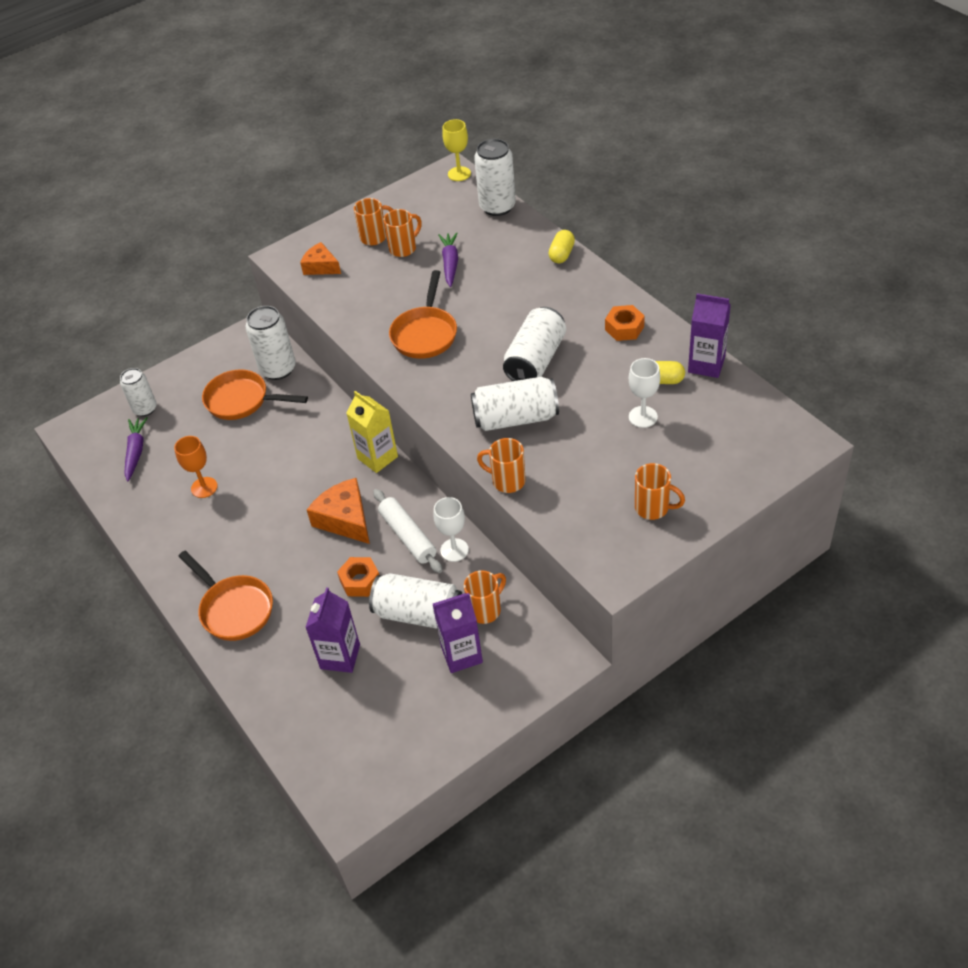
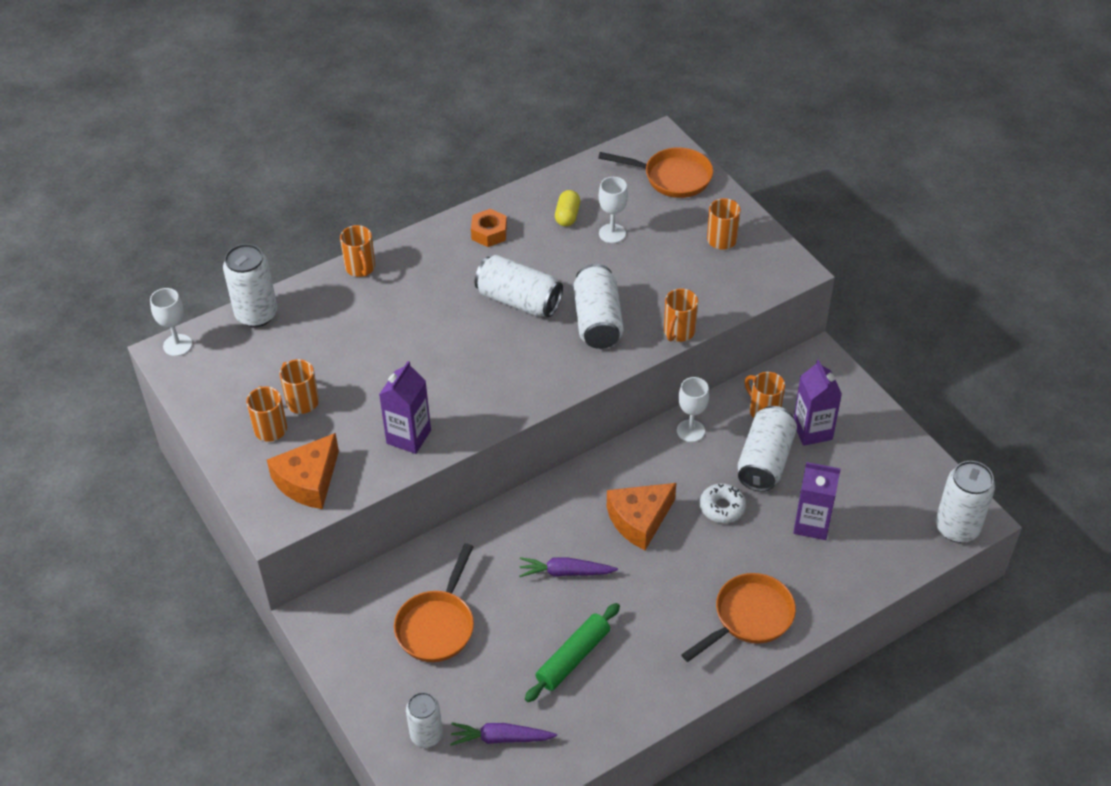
camera: 90 degrees left, 0 degrees up
(204, 487) = (573, 657): orange goblet -> green rolling pin
(278, 369) = (391, 589): white can -> white can (957, 528)
(321, 266) = (308, 481): orange cheese -> orange cheese, size x1.54
(360, 581) = (722, 507): orange nut -> white donut
(377, 457) = (556, 491): yellow carton -> none
(408, 536) = (669, 467): white rolling pin -> none
(425, 333) = (456, 386): orange pan -> orange pan (672, 177)
(450, 263) = (344, 360): purple carrot -> purple carrot (565, 572)
(459, 174) = (177, 345): yellow goblet -> white goblet
(561, 254) = (360, 268): yellow capsule -> orange mug
(706, 365) = (553, 185): purple carton -> purple carton (408, 437)

